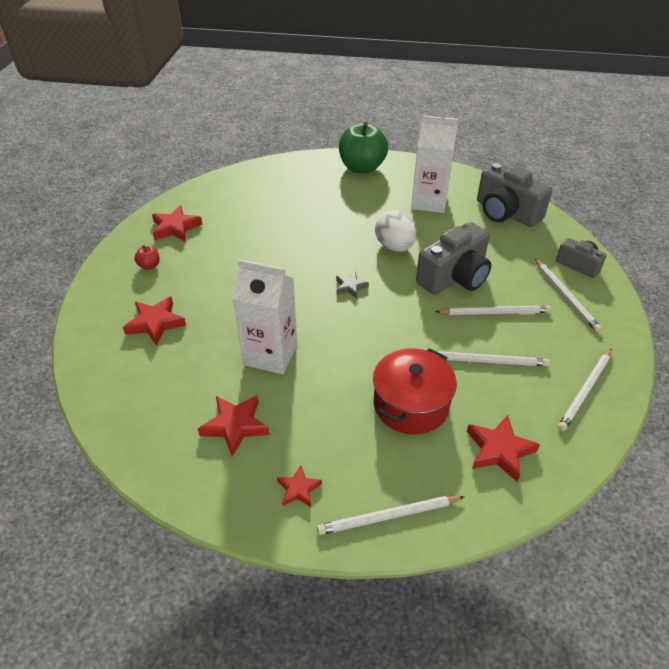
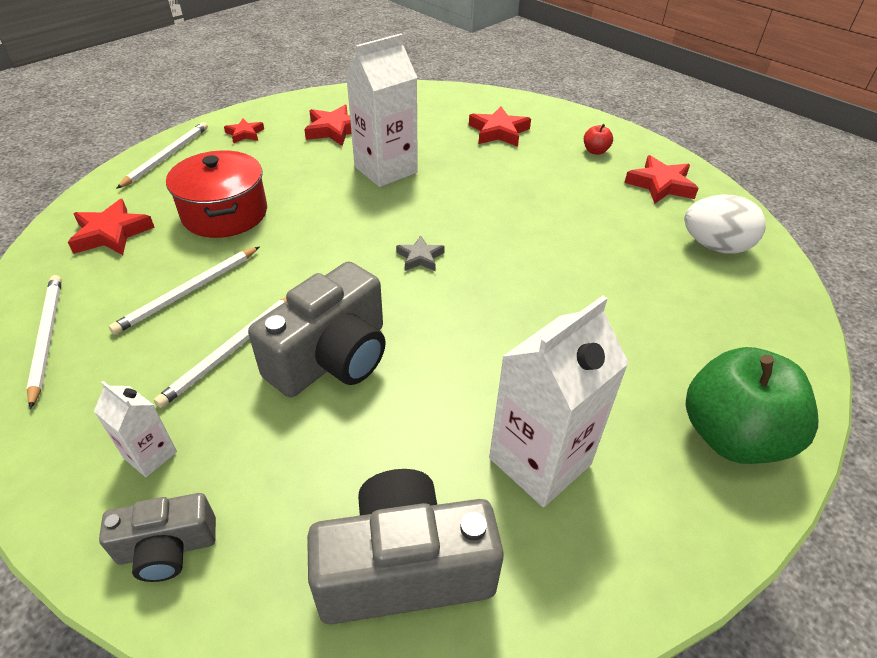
camera: 125 degrees right, 0 degrees up
(394, 247) = (457, 338): white egg -> white egg (715, 246)
(454, 277) = (332, 357): grey camera -> grey camera turned 135 degrees counterclockwise
(565, 296) = (150, 455): white pencil -> white carton

